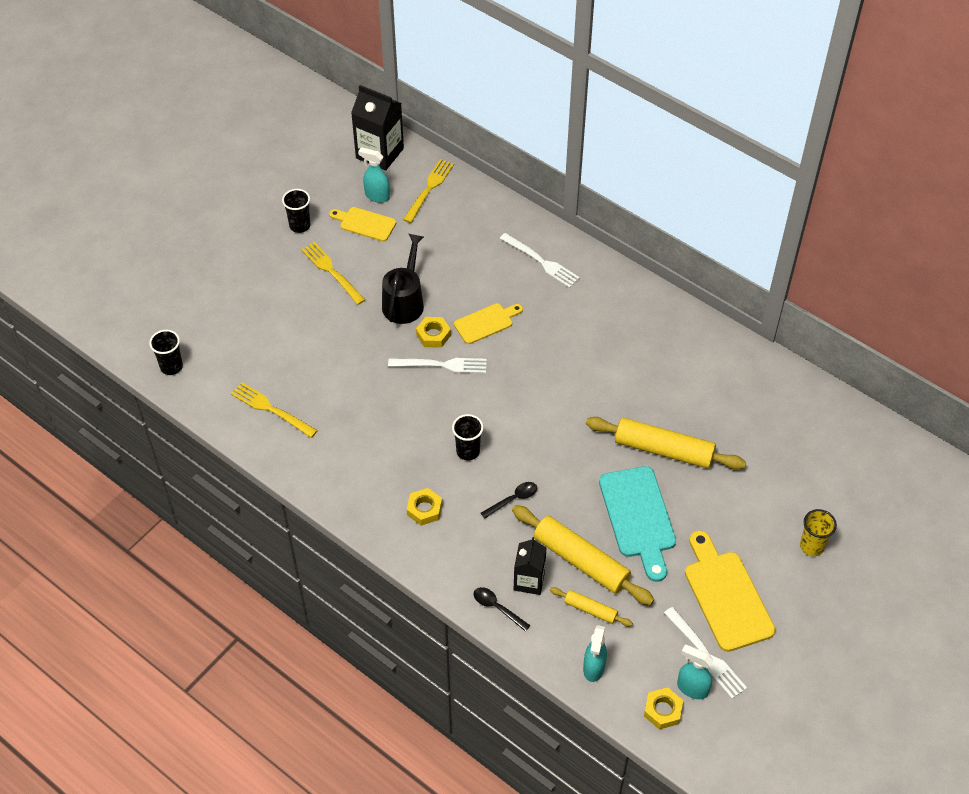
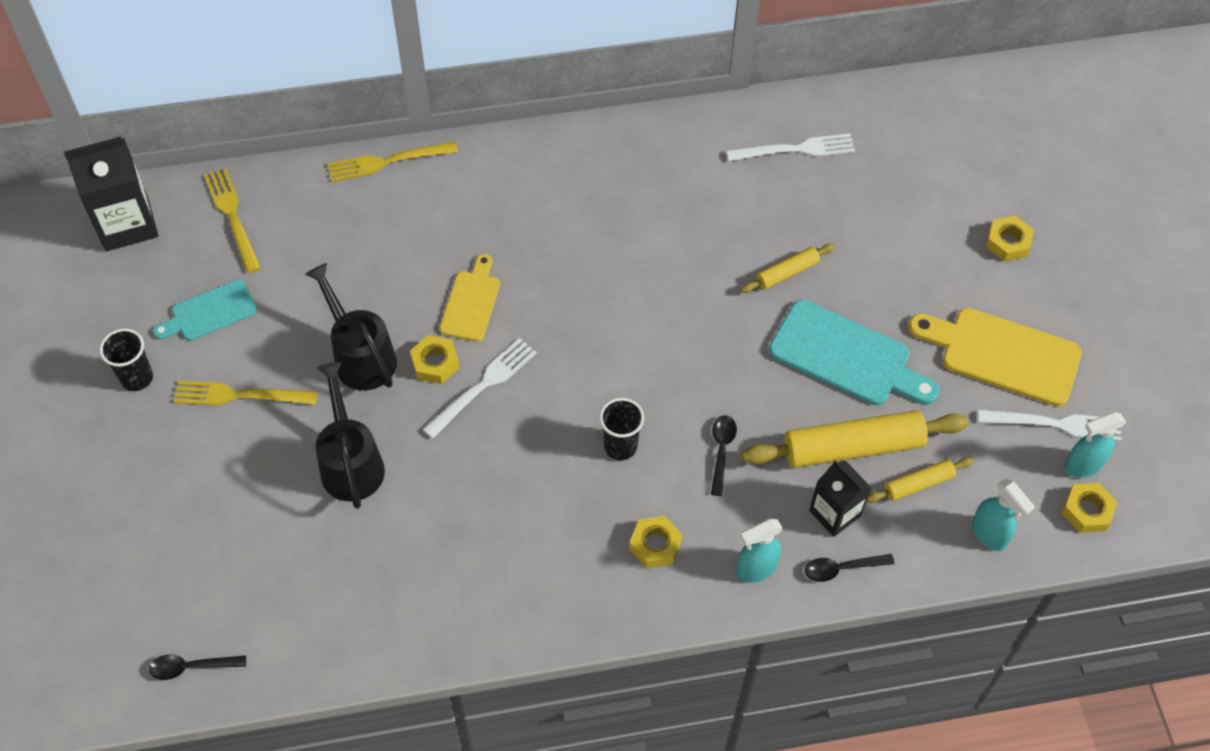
camera: 50 degrees left, 5 degrees up
(171, 367) = (191, 667): black cup -> black spoon
(270, 409) = (366, 602): yellow fork -> yellow fork (386, 162)
(341, 344) = (351, 462): none -> black watering can
(365, 223) = (209, 312): yellow cutting board -> turquoise cutting board
(377, 196) = (184, 272): turquoise spray bottle -> turquoise spray bottle (755, 569)
(542, 262) = (447, 193): white fork -> white fork (796, 149)
(663, 450) = (787, 272): yellow rolling pin -> yellow rolling pin, size x0.51
(811, 546) = (1007, 242): yellow cup -> yellow nut

